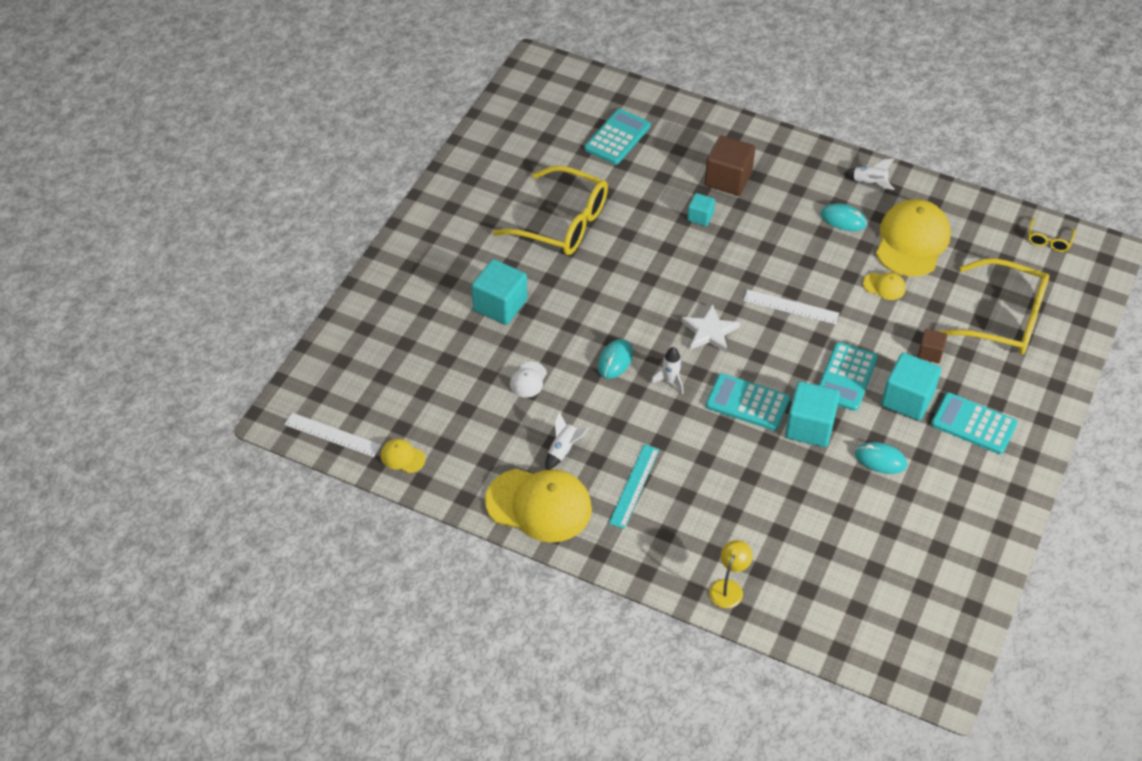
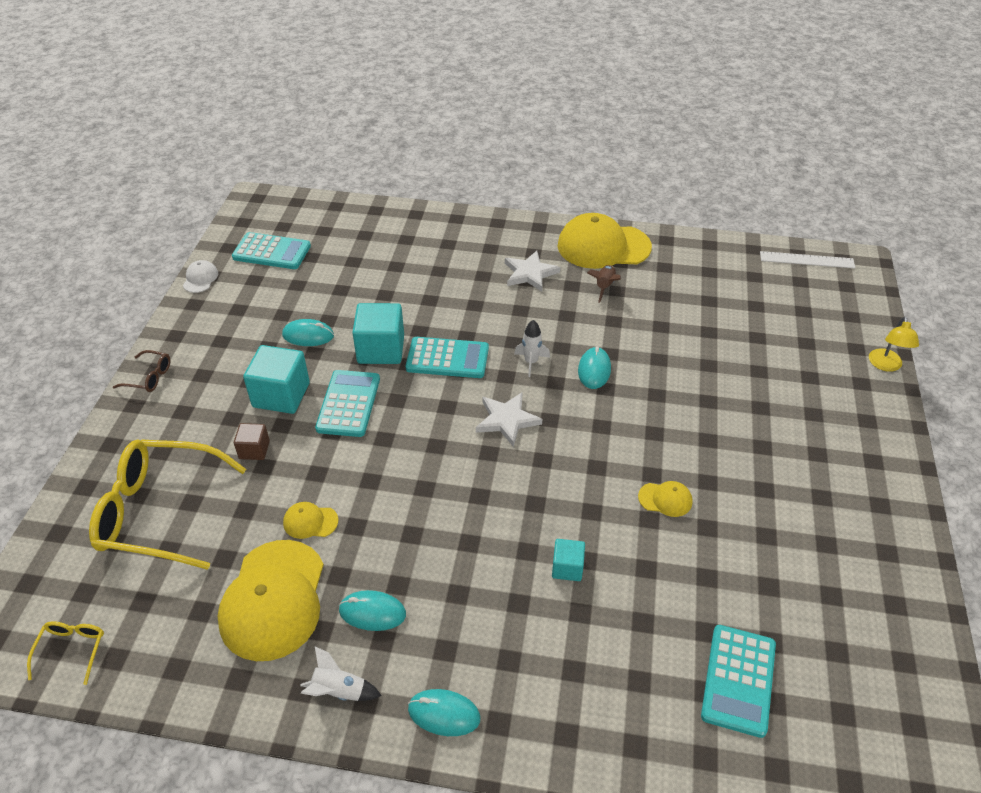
camera: 165 degrees right, 5 degrees down
(402, 457) = (736, 256): yellow cap -> yellow cap (665, 499)
(500, 305) = (742, 399): turquoise cube -> none
(528, 380) = (668, 335): white cap -> white cap (200, 278)
(562, 223) = (734, 515): yellow glasses -> none
(563, 450) = (604, 287): white rocket -> brown rocket
(634, 486) = (530, 273): turquoise ruler -> white star
(728, 179) = (550, 642): brown cube -> none
(728, 587) = (429, 225): yellow lamp -> yellow lamp (886, 365)
(791, 307) = (422, 468): white ruler -> none
(805, 159) = (444, 714): none -> turquoise mouse
(973, 424) = (211, 385): turquoise calculator -> turquoise calculator (272, 252)
(1034, 446) = (149, 377): none -> brown glasses

